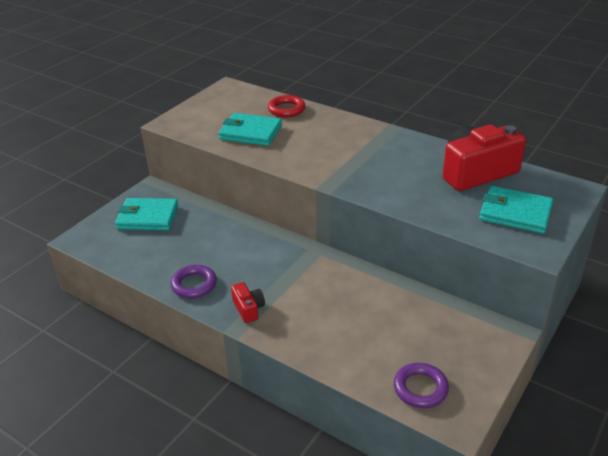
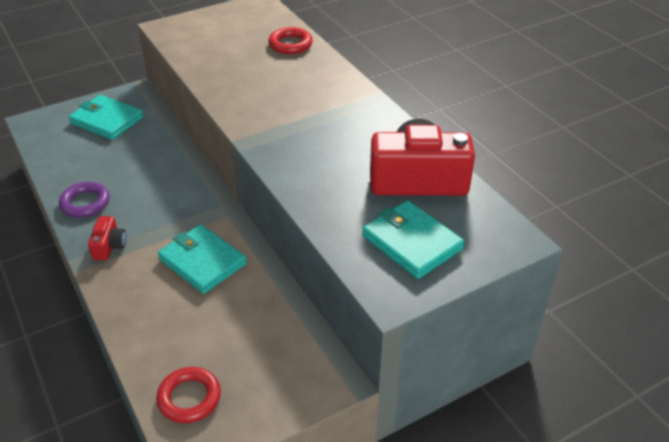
camera: 25 degrees right, 5 degrees up
(250, 132) = (230, 60): turquoise wallet -> turquoise wallet (202, 261)
(420, 388) = (189, 398): purple ring -> red ring

